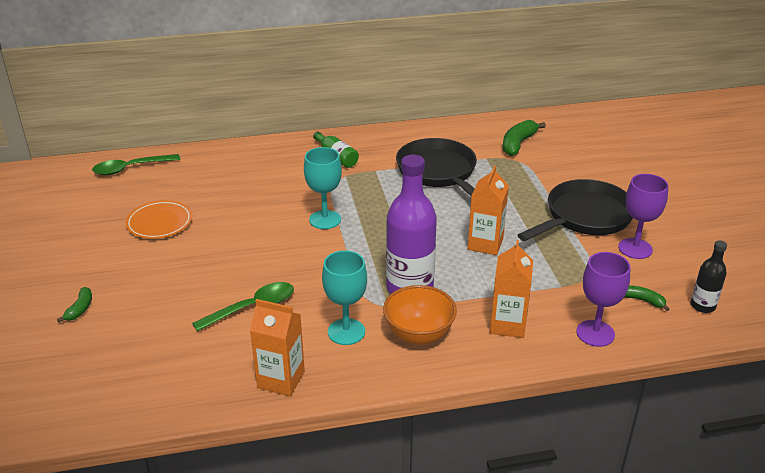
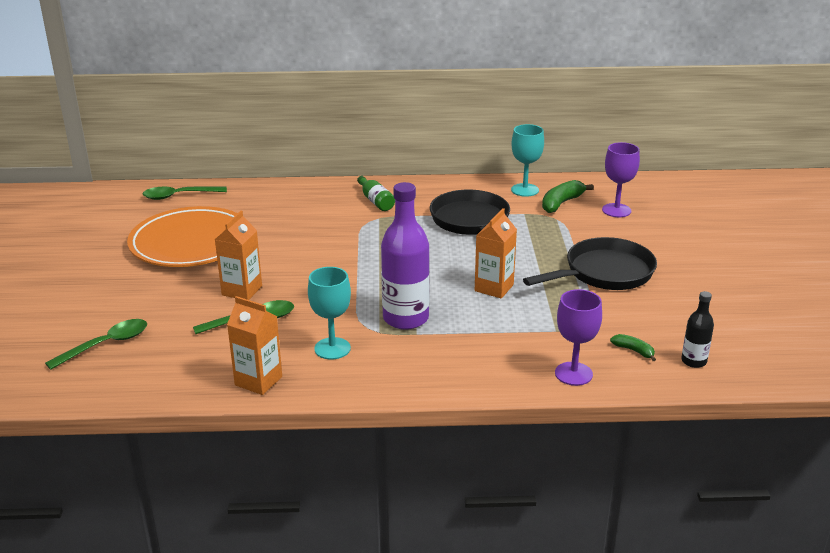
camera: 10 degrees right, 5 degrees down
(80, 309) = (98, 307): green banana -> none
(102, 355) = (106, 345): none -> green spoon
(159, 223) = (191, 243): orange plate -> orange plate, size x1.95
(325, 219) = (345, 253): turquoise goblet -> turquoise goblet (525, 190)
(419, 335) = (400, 358): orange bowl -> none
(507, 324) = (489, 358): orange carton -> orange carton (242, 290)
(635, 248) = (644, 305): purple goblet -> purple goblet (616, 210)

